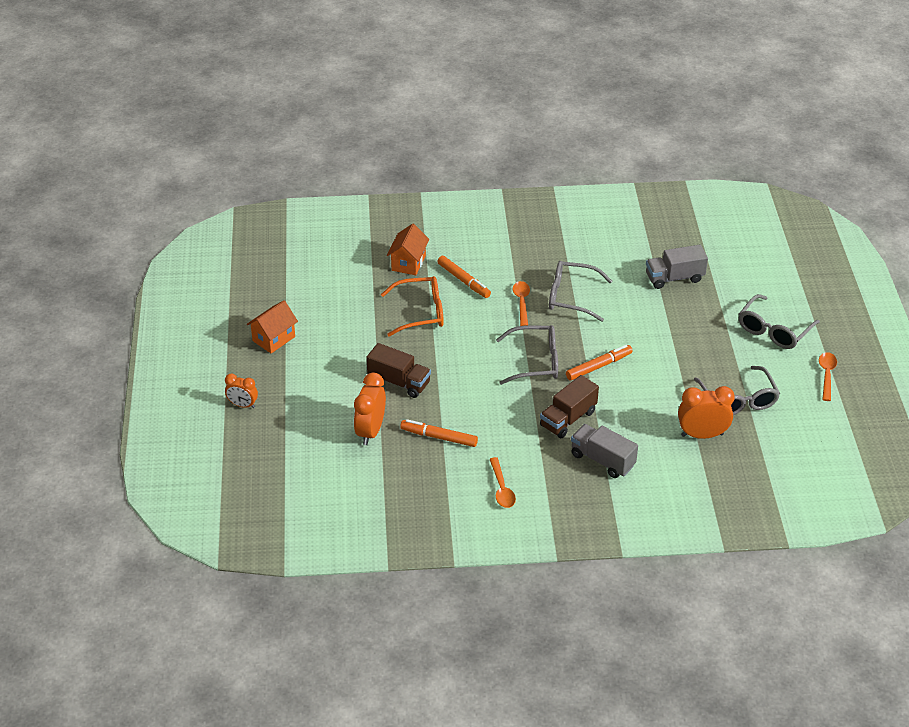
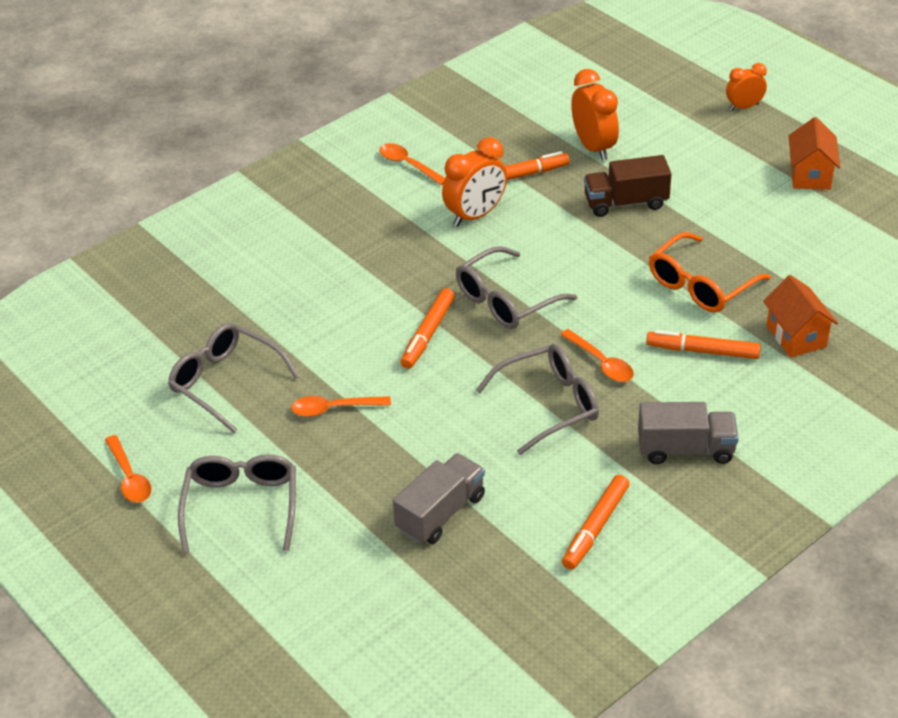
camera: 145 degrees right, 0 degrees up
(568, 419) = (407, 259): brown truck -> none
(602, 460) = (331, 239): grey truck -> grey truck (685, 449)
(607, 237) = (595, 527): none -> orange marker
(687, 353) = (334, 409): none -> orange spoon
(702, 435) = (240, 319): orange clock -> orange clock (475, 215)

